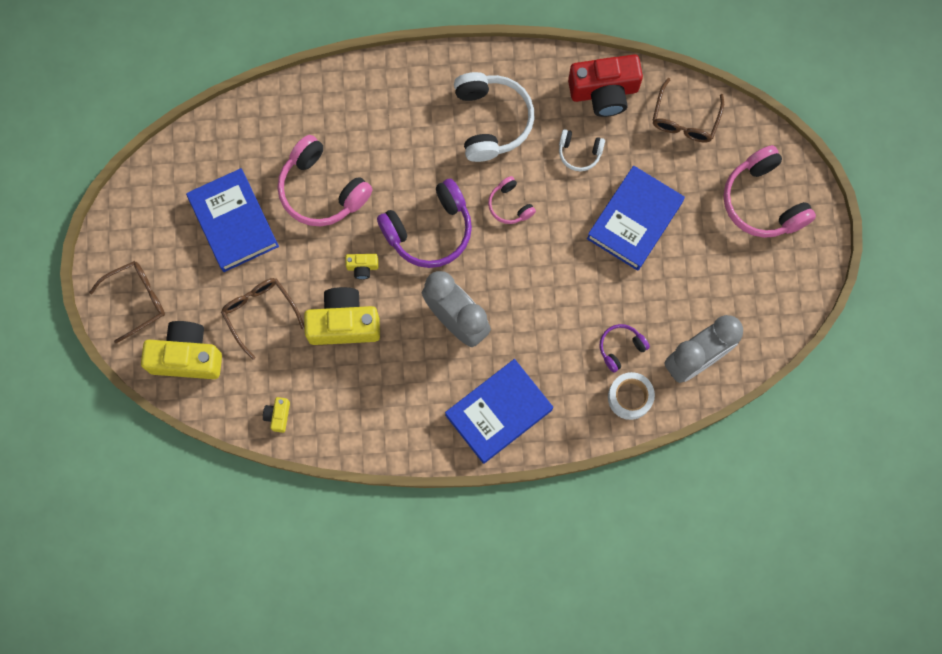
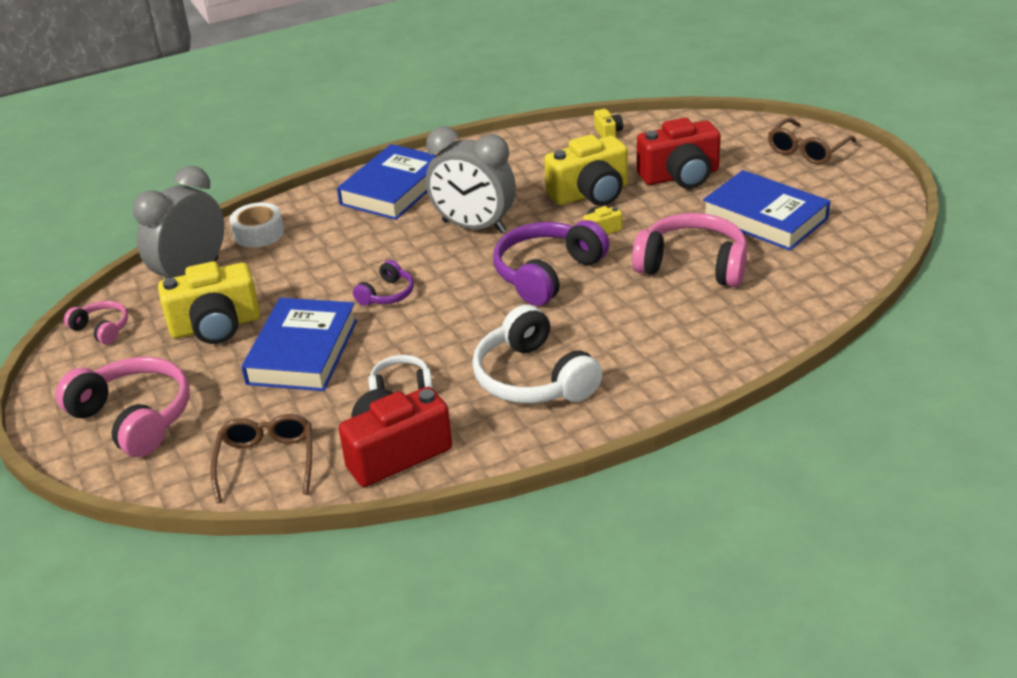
camera: 160 degrees right, 40 degrees down
(187, 356) = (724, 137): yellow camera -> yellow camera (216, 326)
(260, 313) = (680, 176): brown glasses -> red camera
(510, 205) = (465, 318): pink headphones -> pink headphones (102, 329)
(620, 348) = (281, 259): purple headphones -> purple headphones (387, 294)

